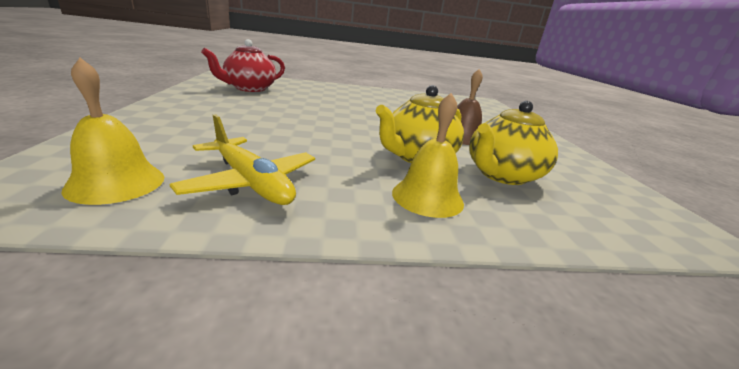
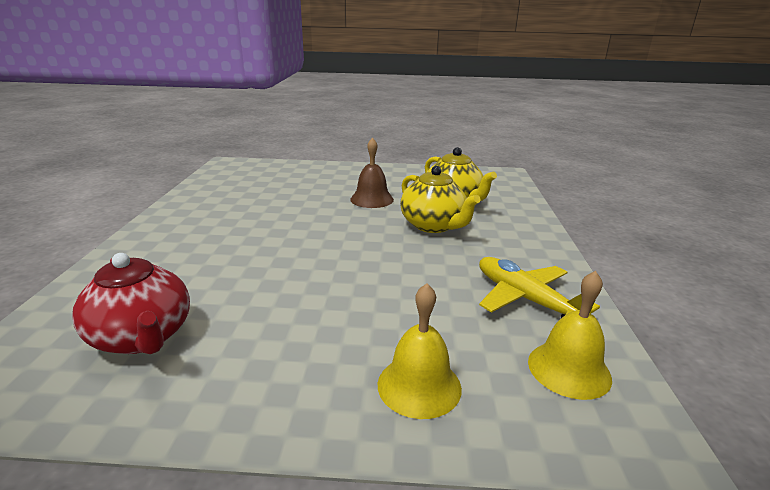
camera: 80 degrees left, 0 degrees up
(251, 182) = (525, 299): yellow plane -> yellow plane turned 90 degrees counterclockwise
(427, 197) = (505, 232): yellow bell -> yellow bell (419, 385)

